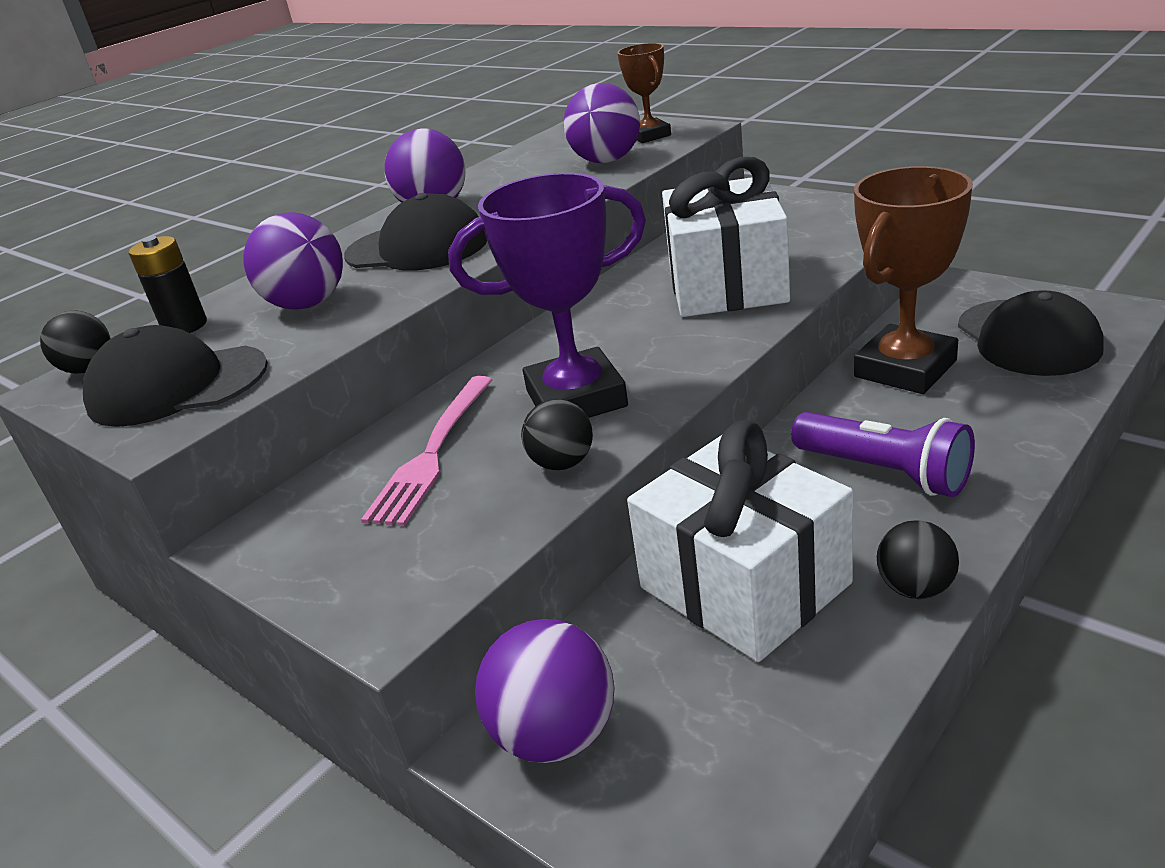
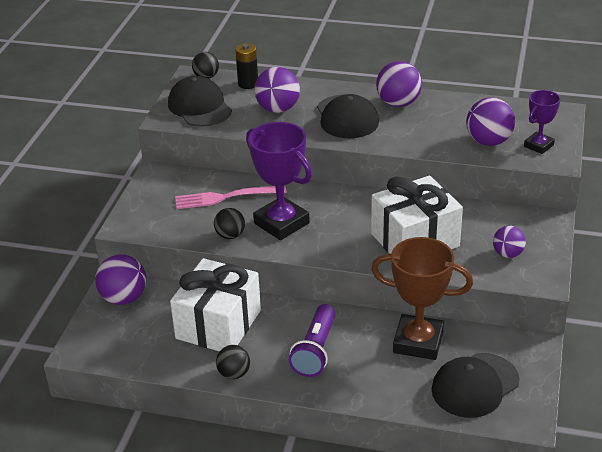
camera: 60 degrees right, 5 degrees up
(650, 136) = (538, 146): brown trophy -> purple trophy
(810, 226) = (507, 254): none -> purple ball

